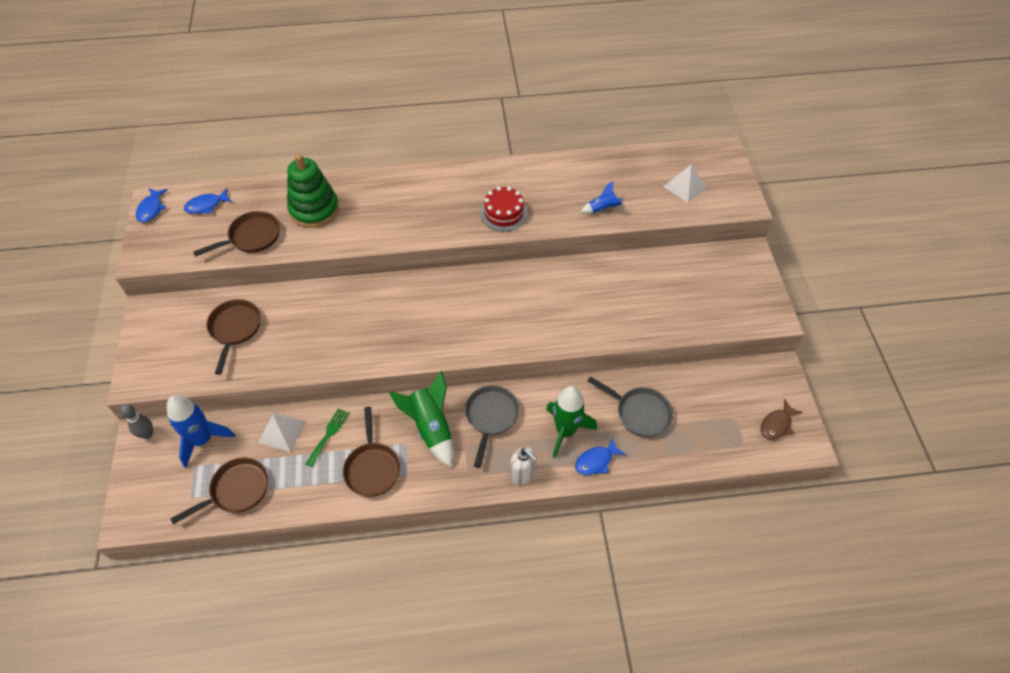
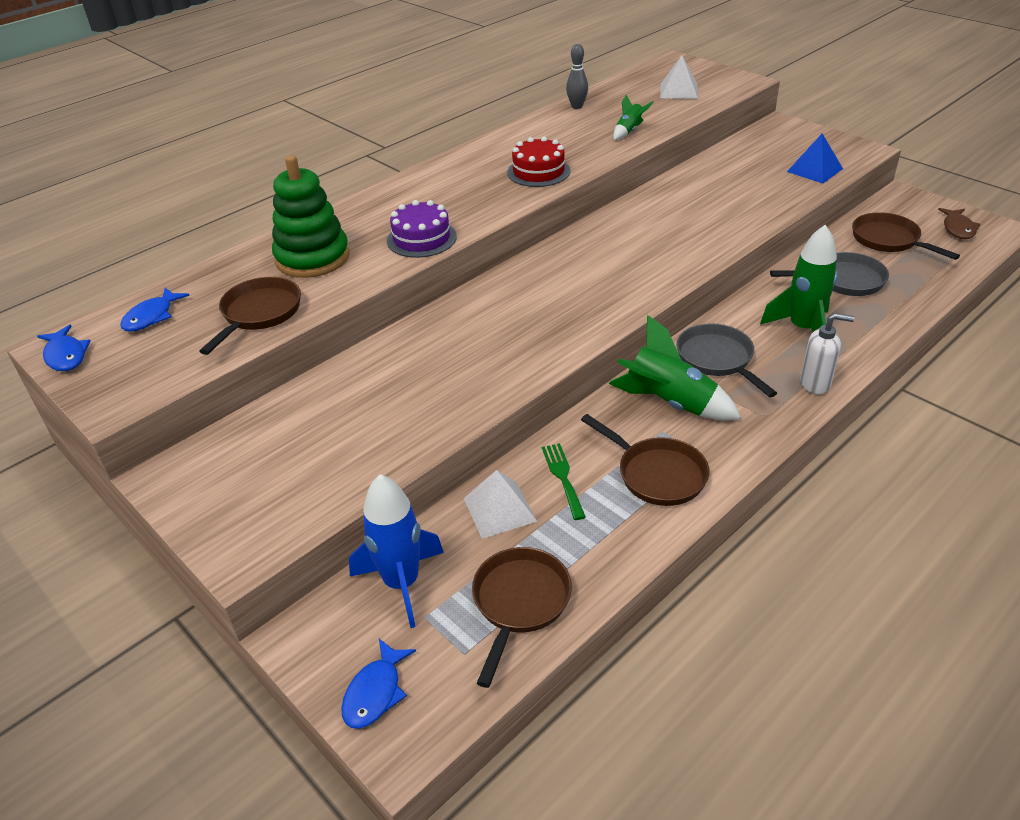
camera: 35 degrees left, 15 degrees down
(147, 434) = (307, 629): grey bowling pin -> grey bowling pin (577, 106)
(235, 329) = (327, 427): brown pan -> brown pan (888, 240)
(380, 231) = (421, 238): none -> purple cake
(596, 461) = (863, 334): blue fish -> blue fish (375, 692)
(602, 209) = (629, 131): blue rocket -> green rocket
(713, 314) = (814, 170): none -> blue pyramid

